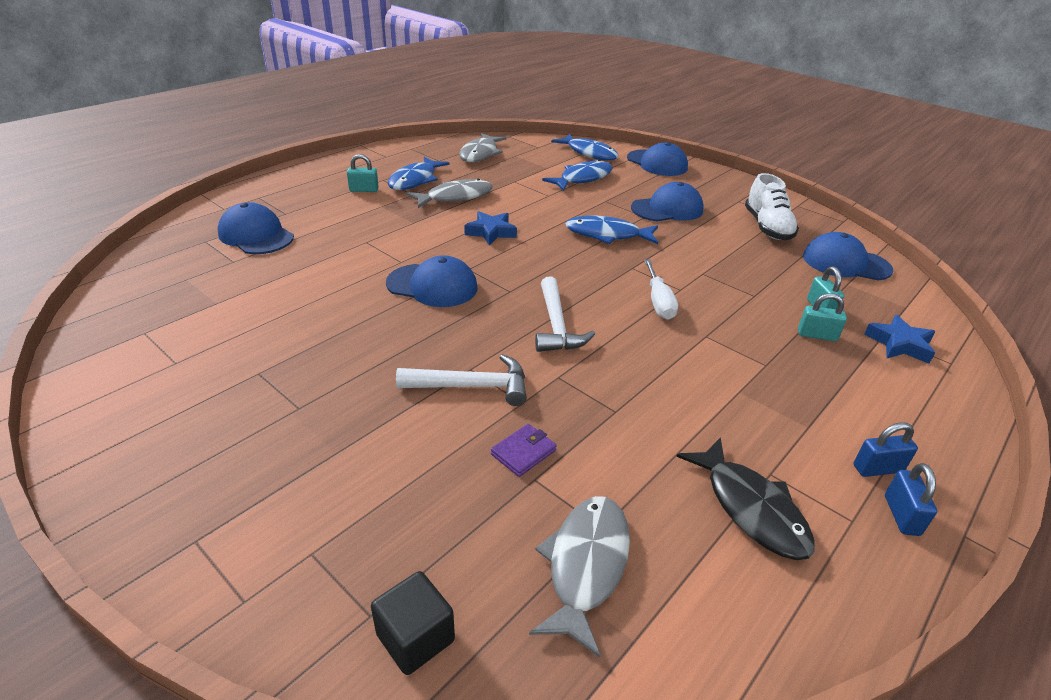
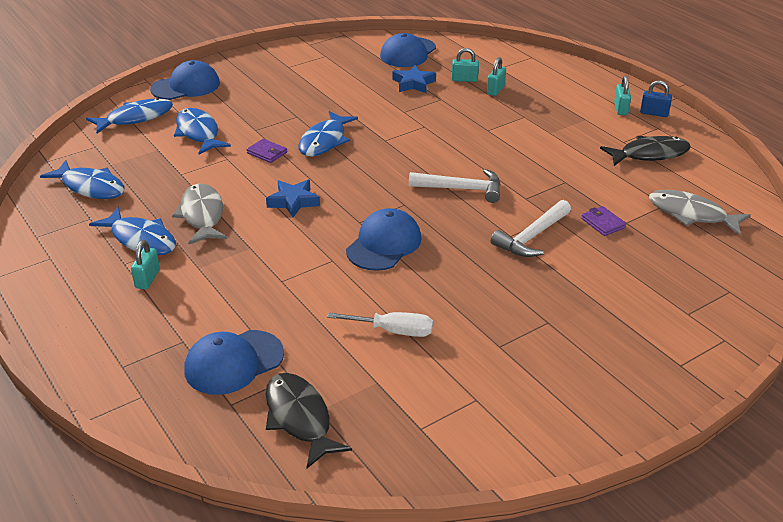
camera: 75 degrees left, 0 degrees up
(179, 271) = (299, 418): none -> black fish
(415, 637) = (741, 276): black cube -> none
(471, 386) = (532, 237): white hammer -> white hammer turned 150 degrees counterclockwise
(480, 154) = (91, 187): grey fish -> blue fish
(568, 210) = (267, 153): none -> purple wallet
(658, 302) = (440, 139): white screwdriver -> white screwdriver (393, 331)
(667, 209) = (288, 102): blue cap -> none
(767, 227) = (342, 67): white shoe -> none
(877, 468) = (620, 109): blue padlock -> turquoise padlock
(899, 344) = (510, 66): blue star -> blue star (413, 83)

